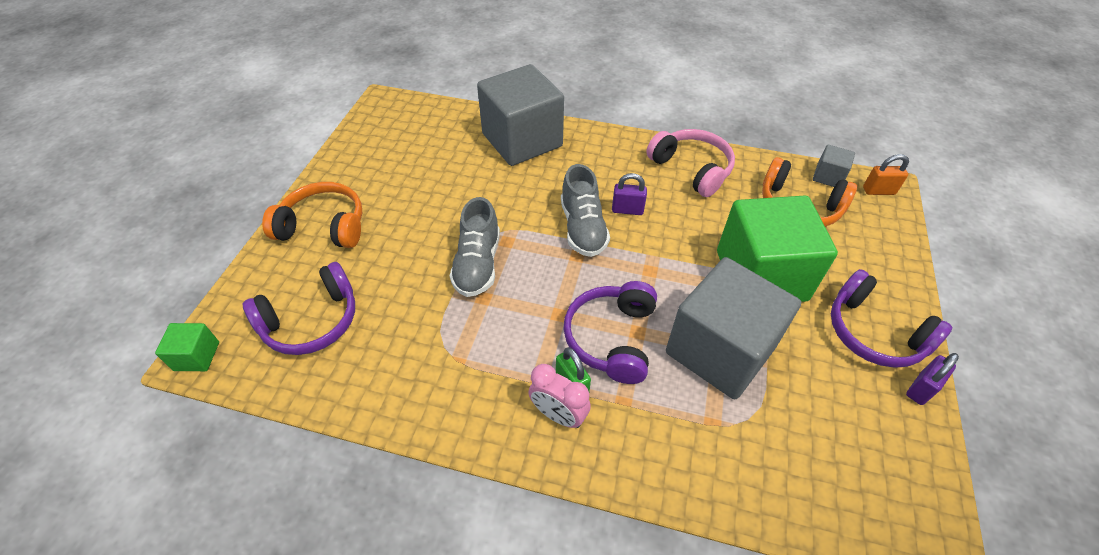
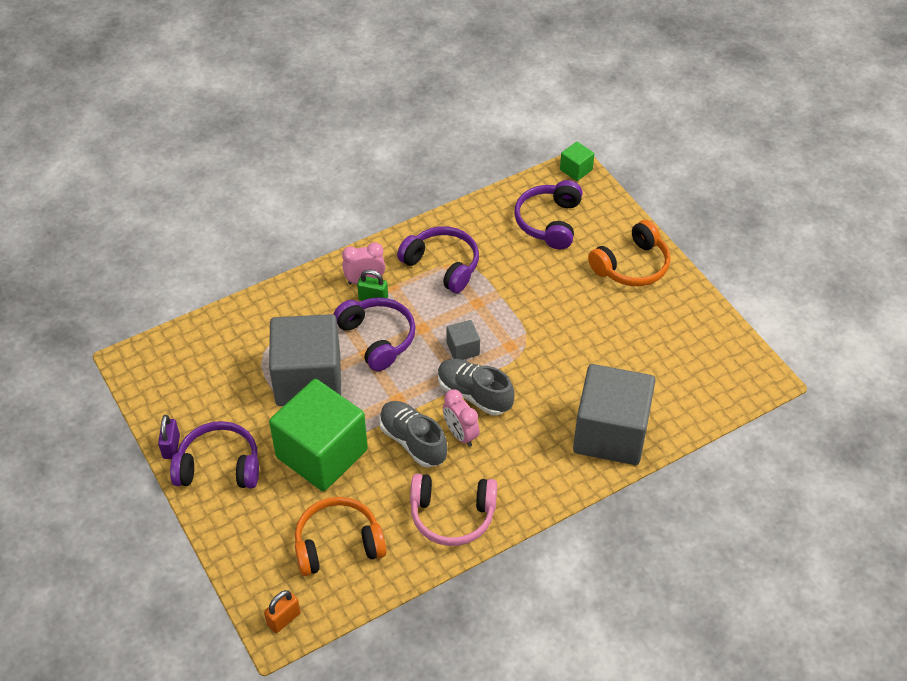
camera: 135 degrees right, 0 degrees up
(462, 363) = (442, 265): none -> purple headphones
(477, 264) = (507, 318): grey shoe -> grey shoe (413, 441)
(627, 210) = (460, 434): purple padlock -> pink clock
(828, 177) = (336, 602): grey cube -> grey cube (463, 349)

